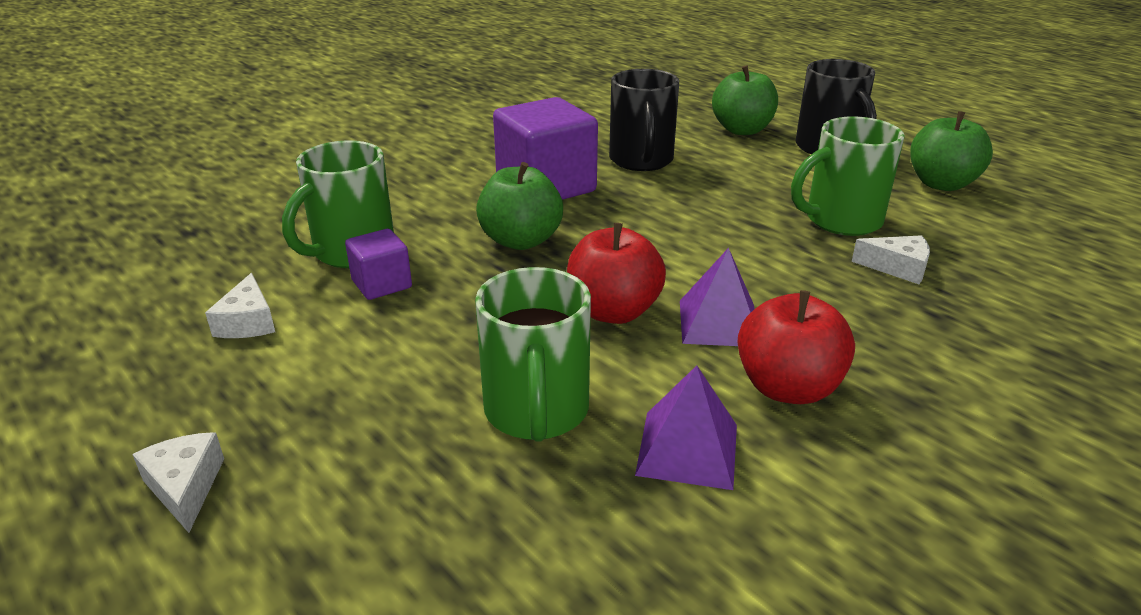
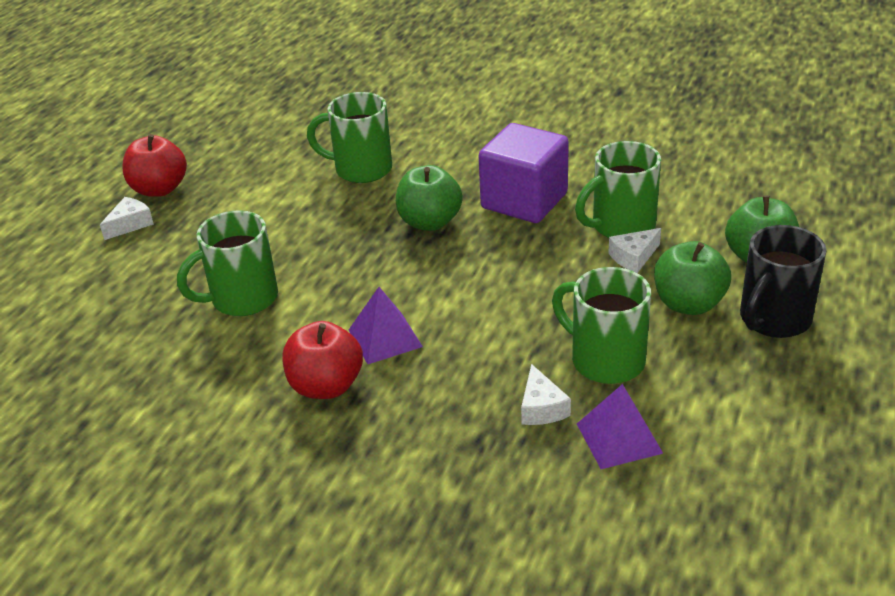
camera: 65 degrees right, 5 degrees up
(248, 322) = (263, 174): white cheese -> white cheese (633, 257)
(382, 284) = (332, 196): purple cube -> none
(613, 311) = (366, 290): red apple -> red apple (159, 189)
(641, 161) = (621, 226): black mug -> green mug
(687, 449) = (240, 362): purple pyramid -> purple pyramid (619, 438)
(941, 184) = (758, 409): green apple -> green apple (688, 304)

